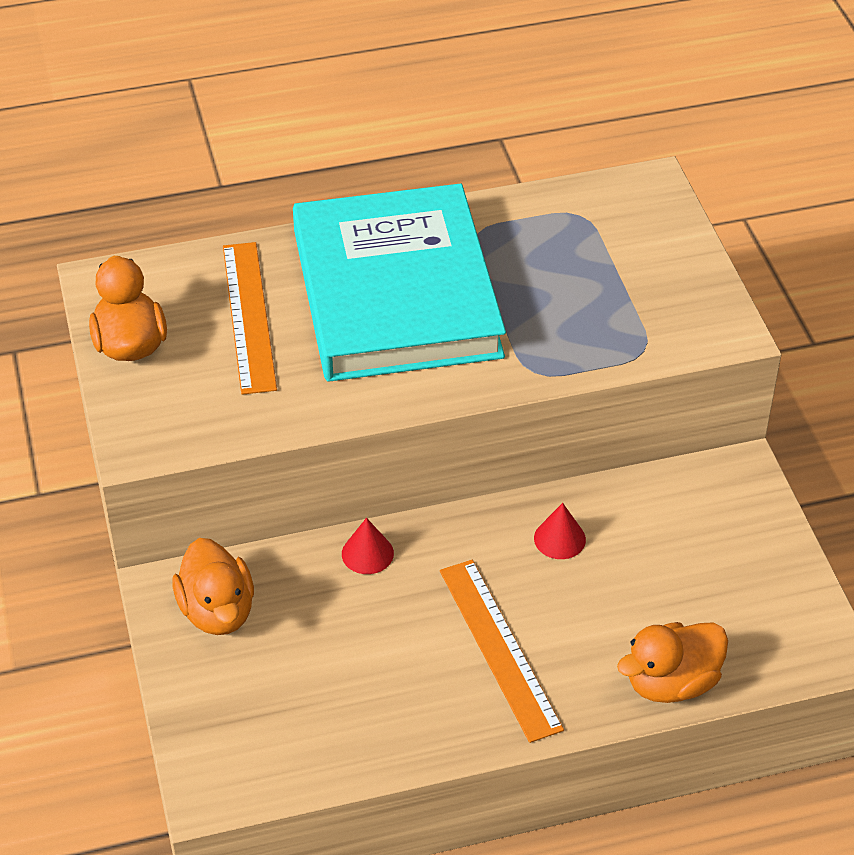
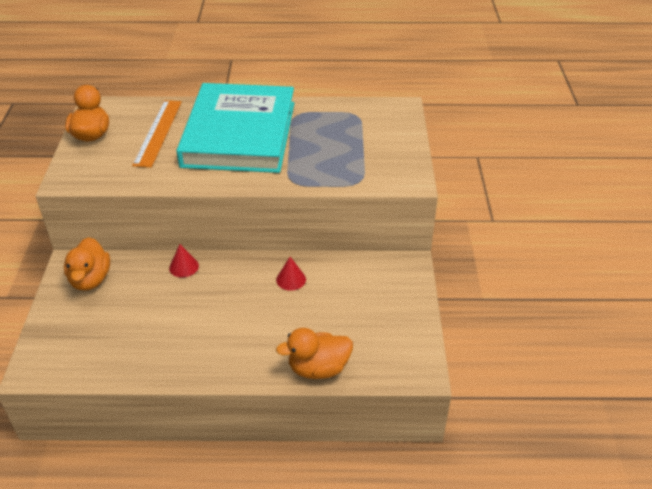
camera: 15 degrees right, 5 degrees down
(500, 648) = (229, 329): orange ruler -> none

